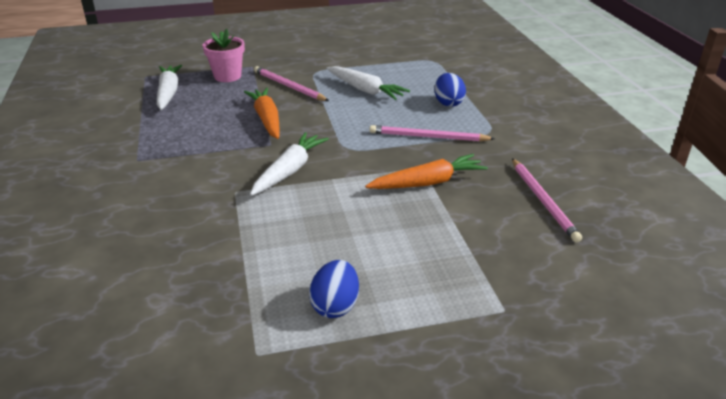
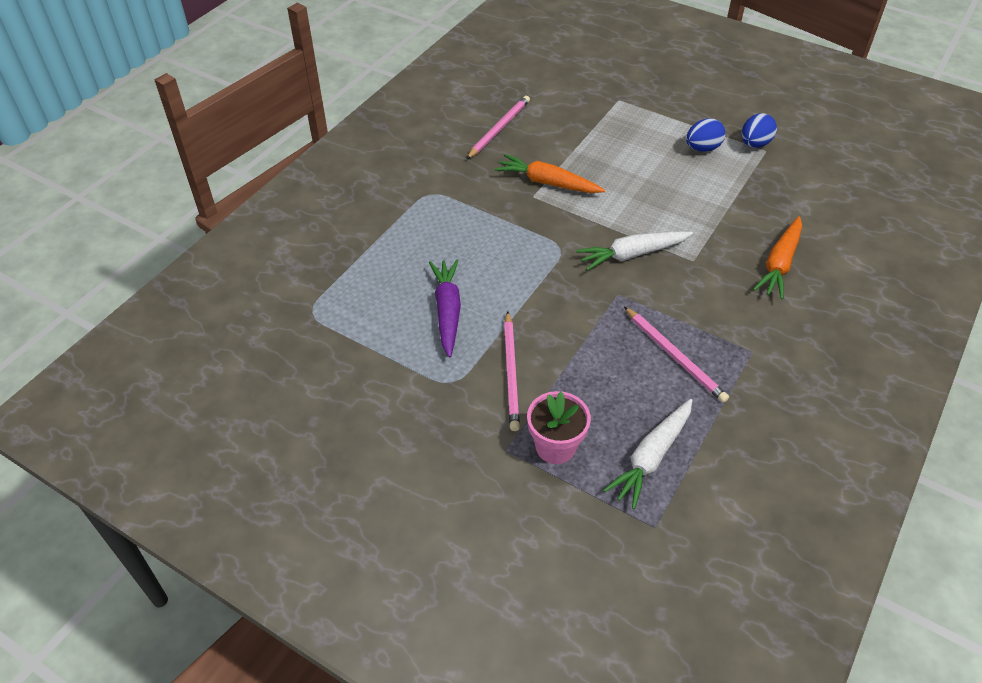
camera: 135 degrees left, 15 degrees up
(266, 119) = (588, 331): orange carrot -> orange carrot (779, 264)
(365, 90) = (447, 311): white carrot -> purple carrot
(428, 137) = (484, 218): pink pencil -> pink pencil (675, 356)
(448, 103) = (406, 242): blue egg -> blue egg (754, 144)

